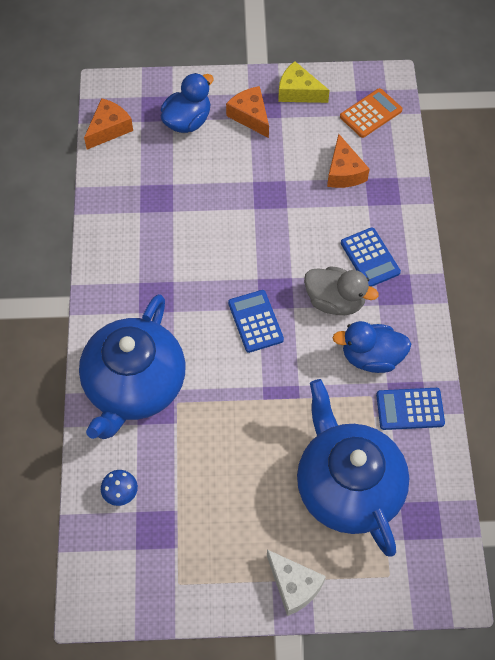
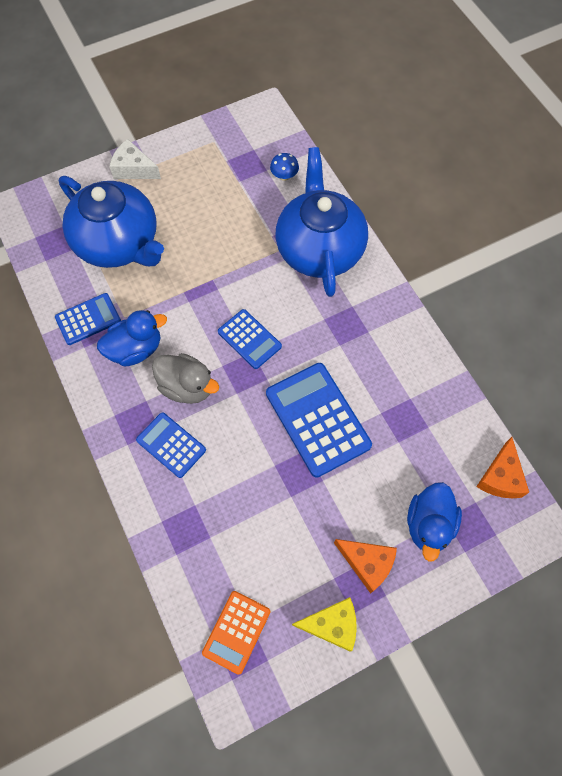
camera: 155 degrees right, 5 degrees up
(230, 227) = (317, 419): none -> blue calculator
(335, 301) = (187, 387): grey duck -> grey duck turned 150 degrees counterclockwise
(344, 172) = (235, 535): orange cheese -> none

